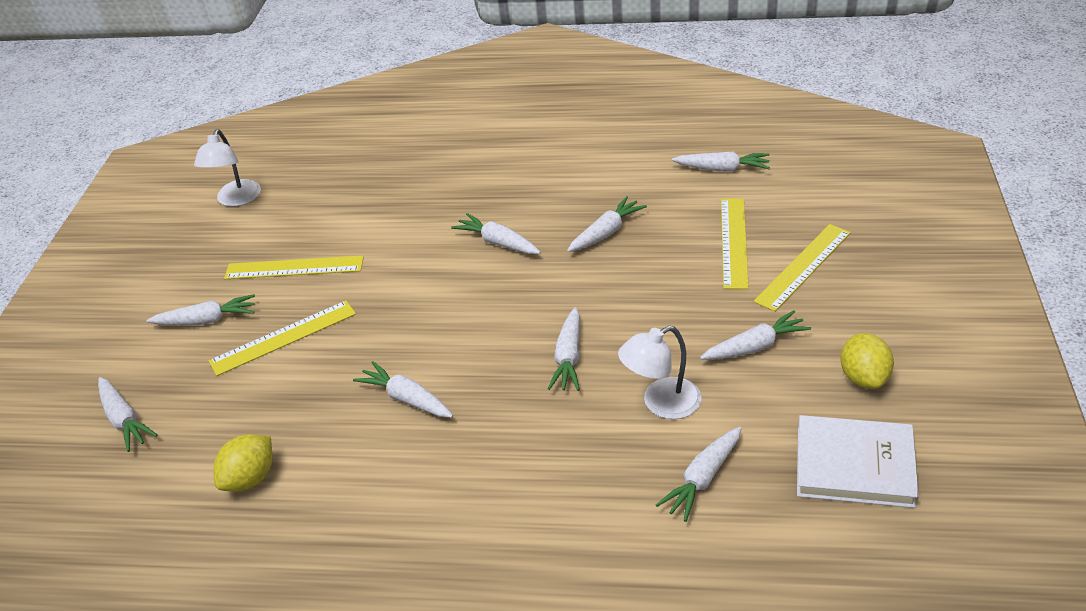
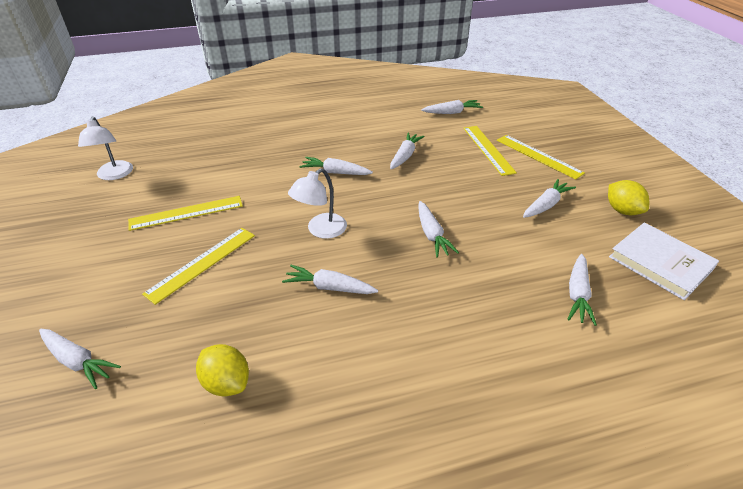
camera: 25 degrees left, 0 degrees up
(206, 320) = (126, 263): white carrot -> none
(250, 478) = (227, 383): yellow lemon -> yellow lemon turned 60 degrees counterclockwise
(661, 403) = (514, 251): white lamp -> white lamp (321, 230)
(803, 266) = (538, 156): yellow ruler -> yellow ruler turned 60 degrees counterclockwise
(854, 465) = (660, 263): white book -> white book turned 60 degrees clockwise

